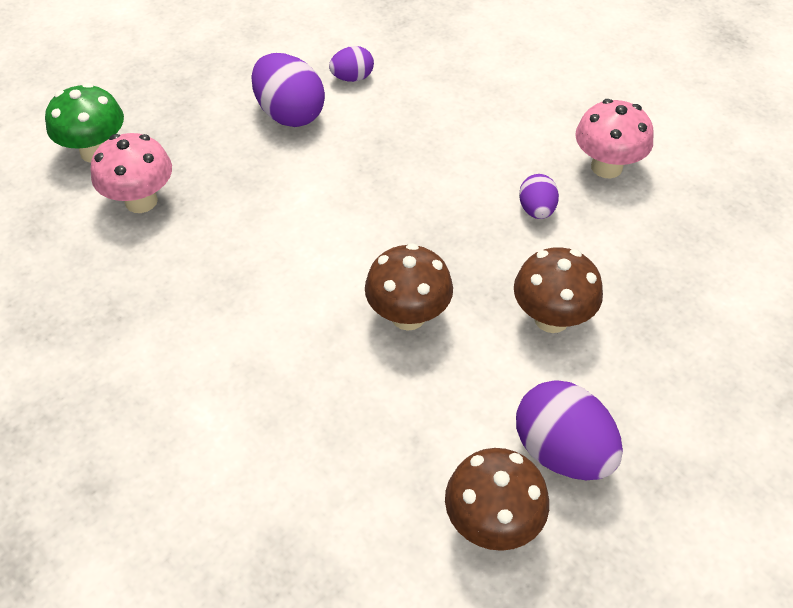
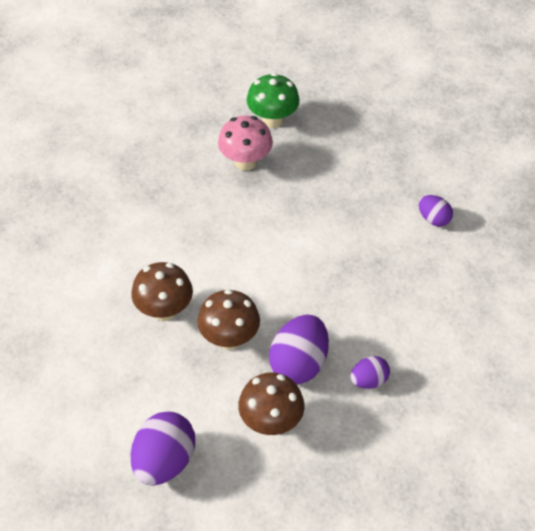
camera: 65 degrees right, 0 degrees up
(290, 114) = (371, 200): purple egg -> purple egg (299, 364)
(492, 523) = (97, 439): brown mushroom -> brown mushroom (164, 310)
(606, 167) = (444, 413): pink mushroom -> none

